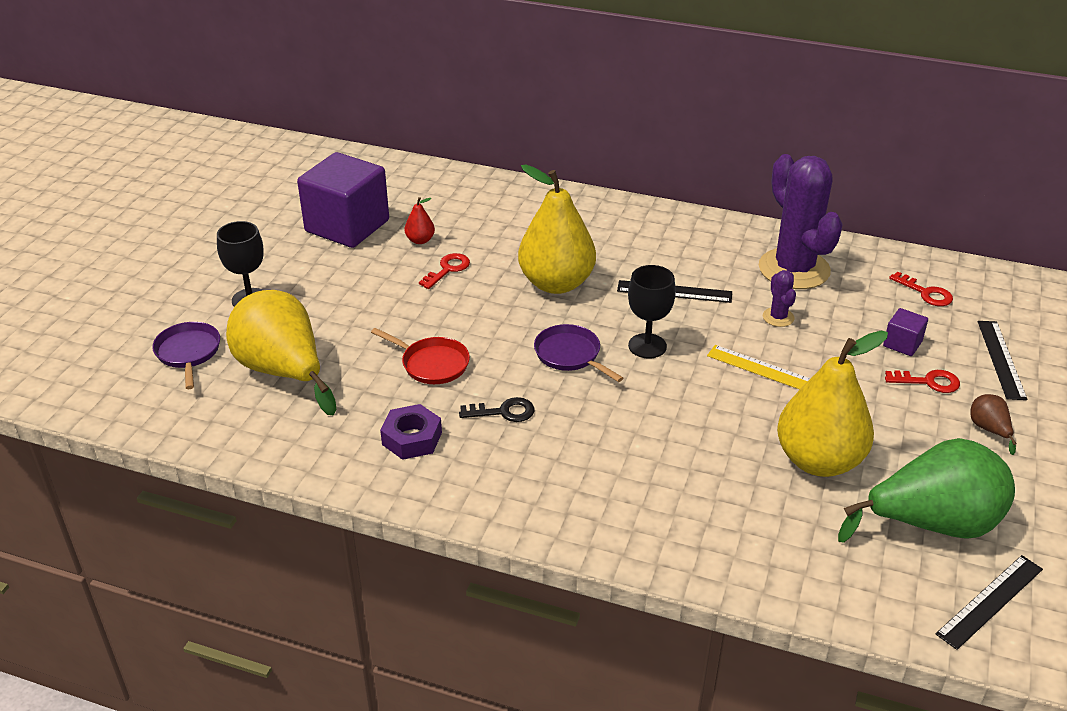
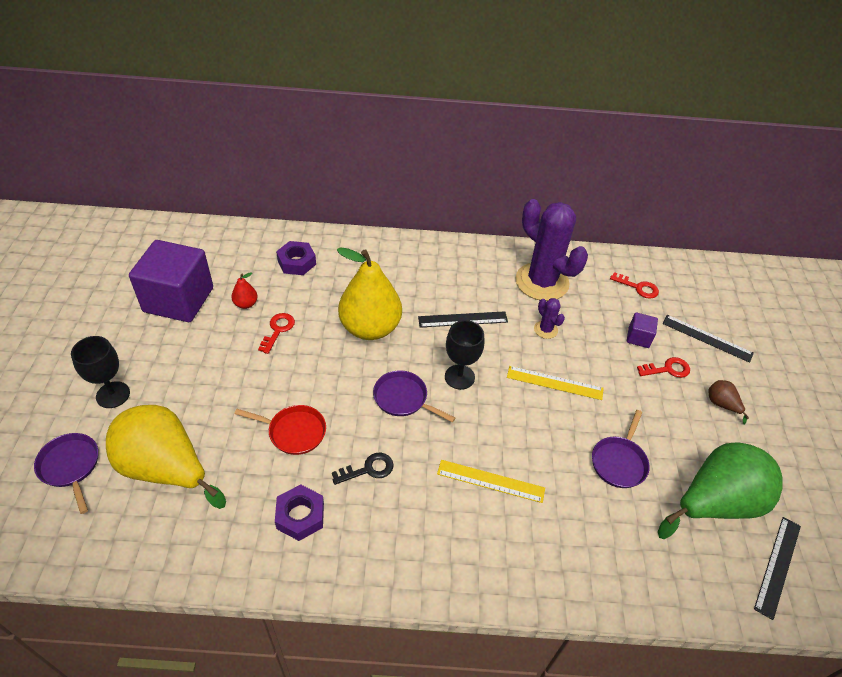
camera: 20 degrees left, 10 degrees up
(492, 209) = (296, 262): none -> purple nut
(645, 449) = (490, 481): none -> yellow ruler
(818, 461) = (619, 462): yellow pear -> purple pan
(1001, 359) = (707, 338): black ruler -> black ruler turned 45 degrees counterclockwise

